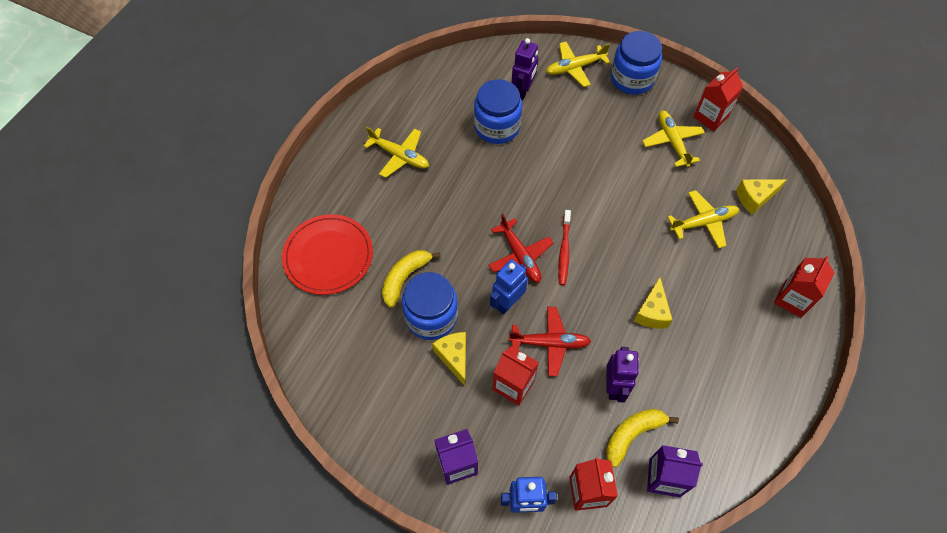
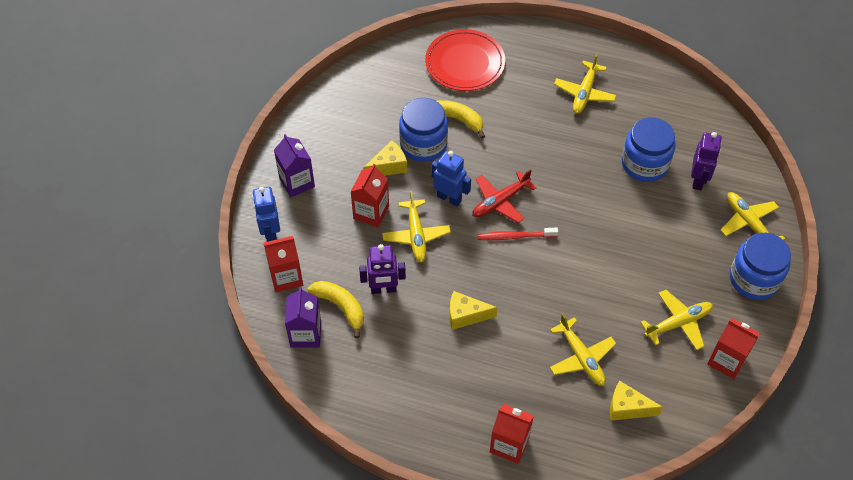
camera: 80 degrees right, 5 degrees down
(523, 91) = (698, 180): purple robot -> purple robot turned 90 degrees counterclockwise
(549, 343) = (416, 235): red plane -> yellow plane
(755, 198) = (627, 408): yellow cheese -> yellow cheese turned 45 degrees counterclockwise

